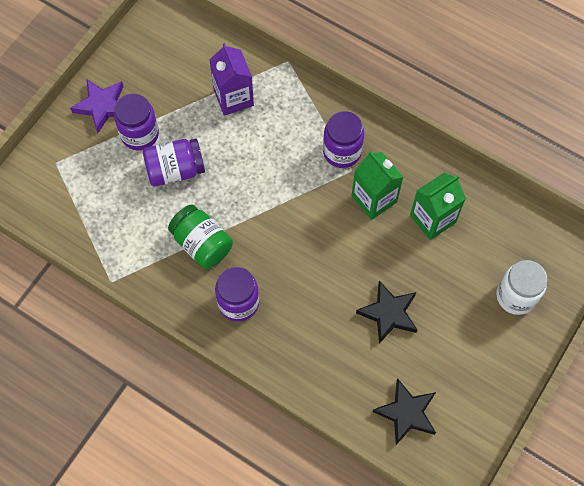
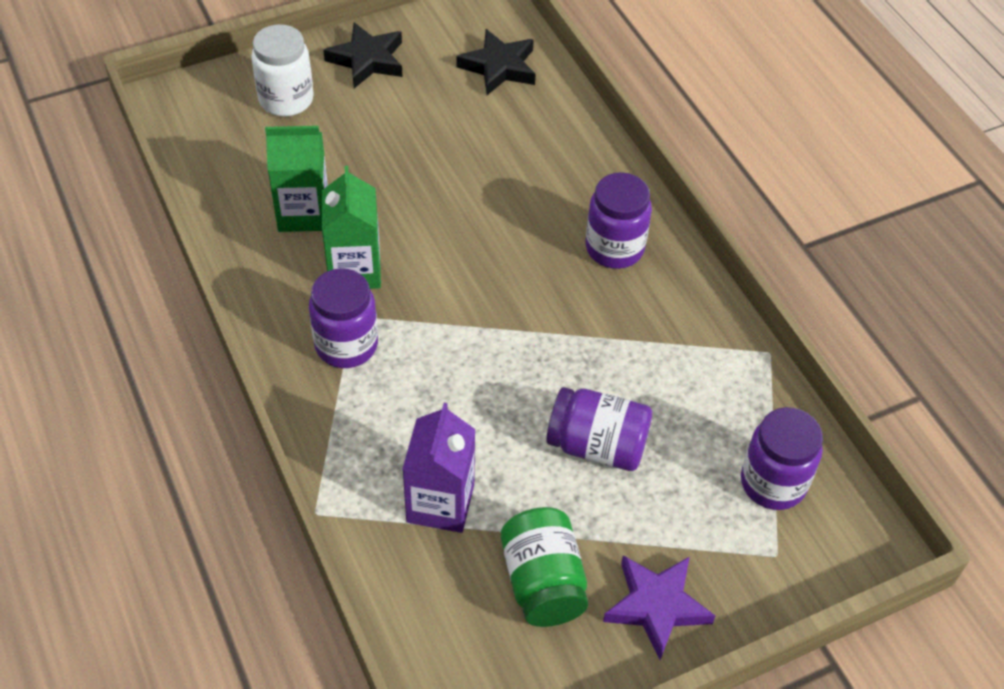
camera: 150 degrees left, 15 degrees down
(140, 134) = (620, 527): purple jar -> purple jar (773, 483)
(202, 244) = (618, 334): green jar -> green jar (543, 582)
(388, 313) = (442, 153): black star -> black star (367, 60)

